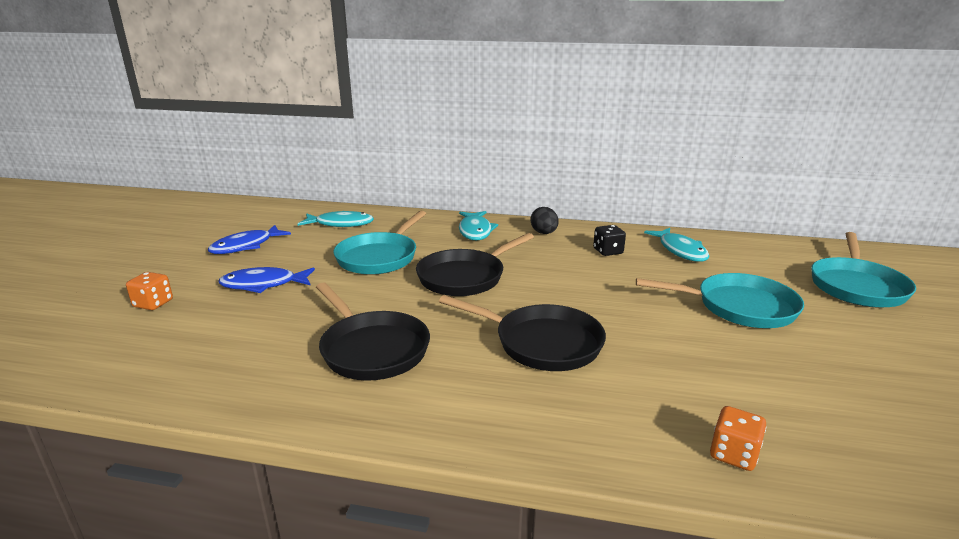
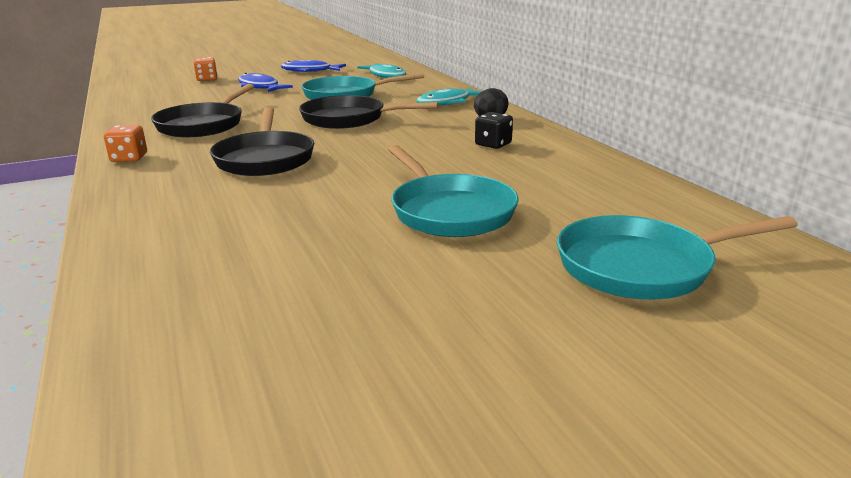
camera: 55 degrees right, 0 degrees up
(680, 250) = (560, 168): turquoise fish -> none
(733, 454) = (145, 242): orange dice -> orange dice (129, 158)

